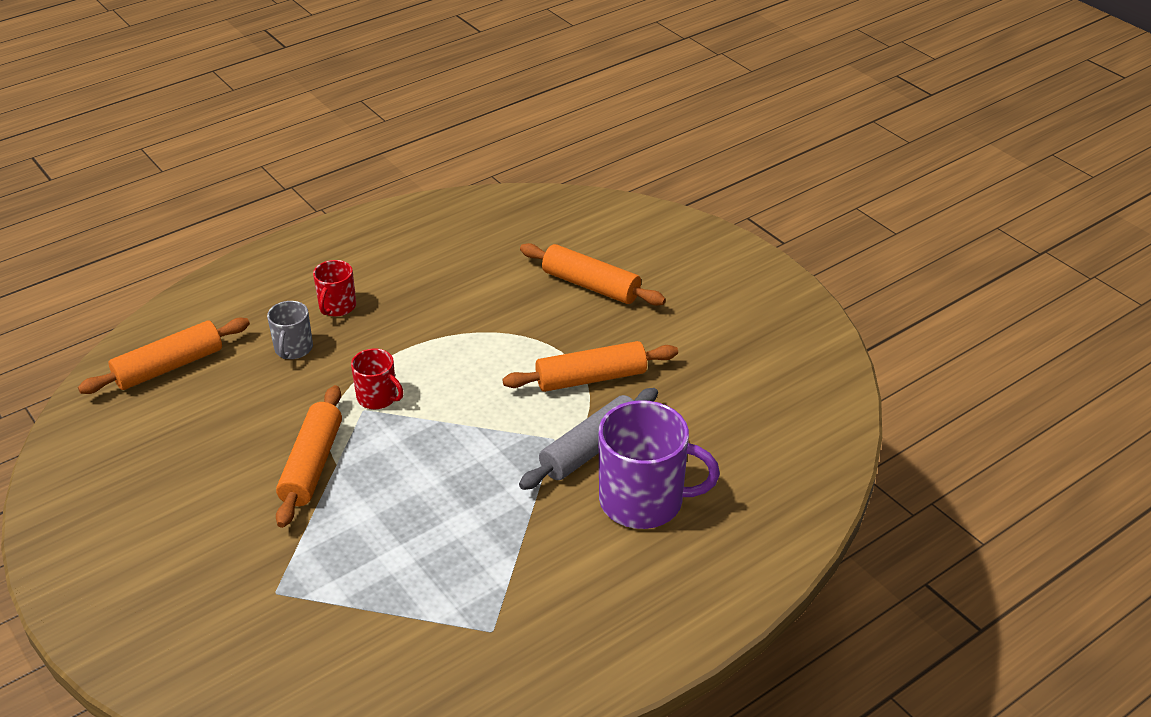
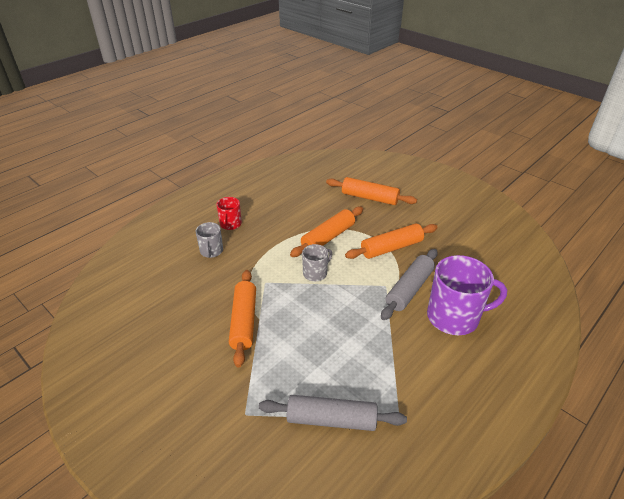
camera: 10 degrees left, 0 degrees up
(169, 367) = (137, 271): orange rolling pin -> orange rolling pin (328, 237)
(378, 397) = (271, 274): red mug -> none
(394, 617) = (331, 419): none -> grey rolling pin
(449, 404) = (315, 273): none -> grey mug

